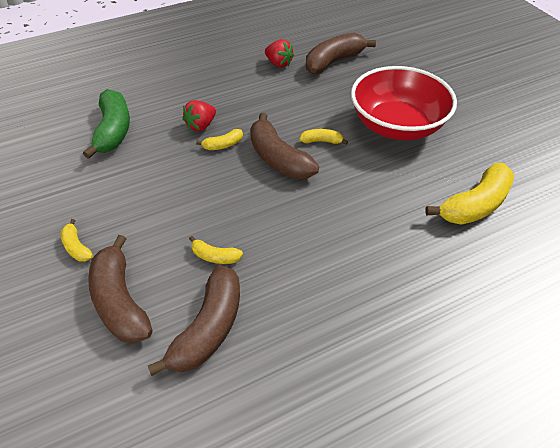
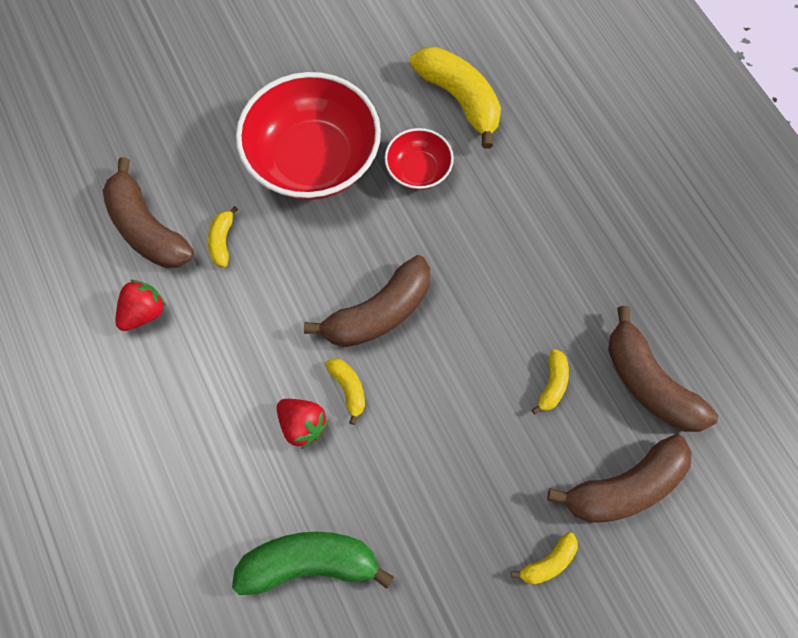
camera: 90 degrees left, 20 degrees up
(209, 328) = (649, 383): brown banana -> brown banana turned 150 degrees counterclockwise
(321, 141) = (343, 256): yellow banana -> yellow banana (222, 241)
(399, 179) = (418, 170): none -> red bowl

